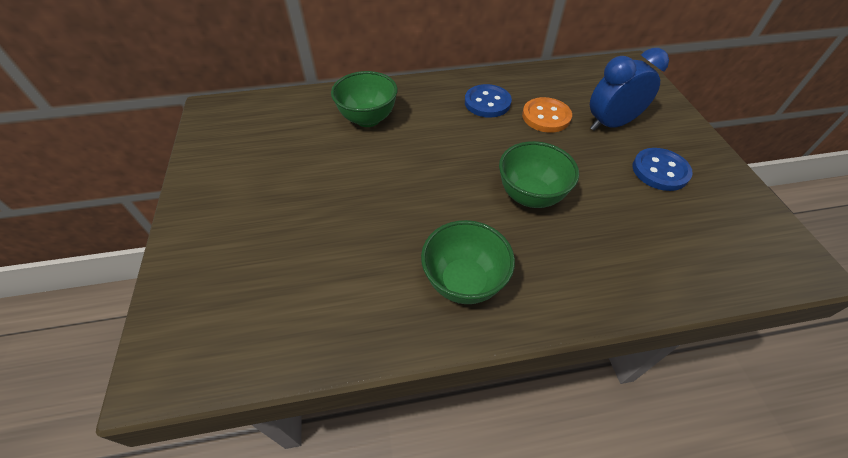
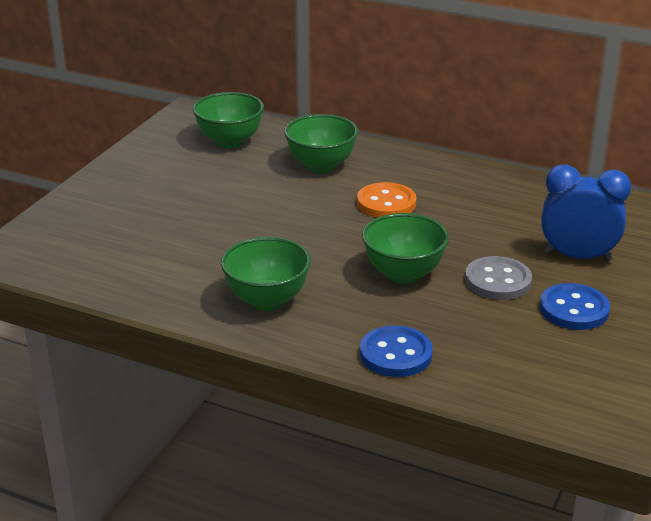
camera: 35 degrees right, 20 degrees down
(273, 125) = (230, 141): none -> green bowl
(487, 103) = (461, 193): blue button -> blue button (395, 354)
(546, 117) = (511, 226): orange button -> orange button (386, 203)
(592, 169) = (498, 281): none -> grey button

